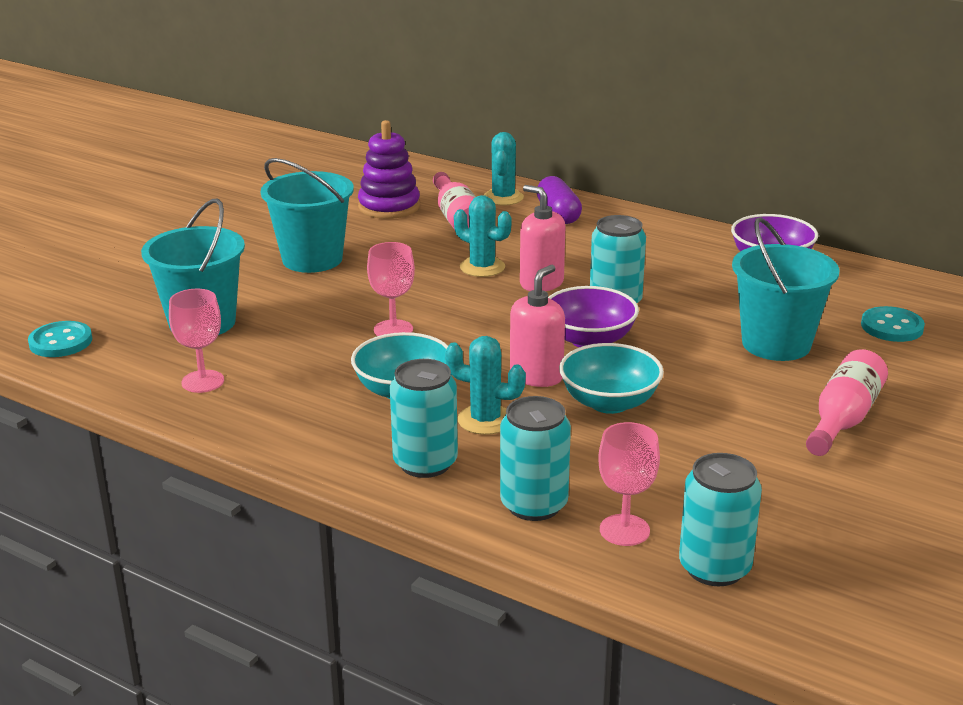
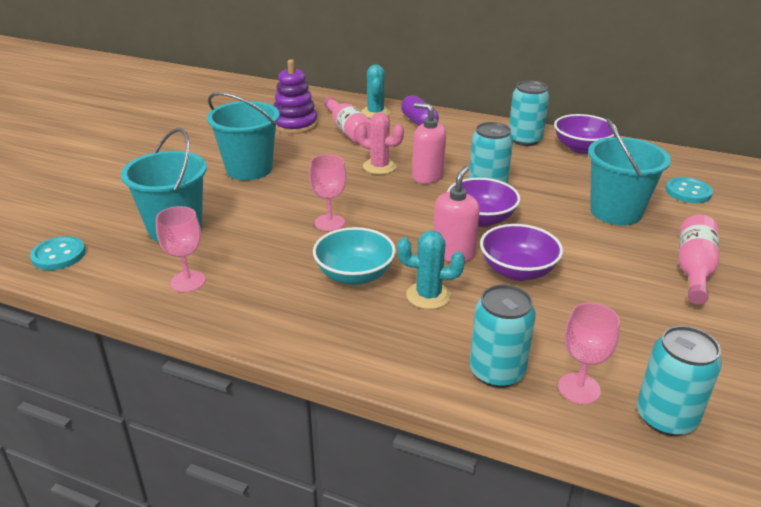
camera: 10 degrees left, 5 degrees up
(425, 463) = (394, 341): turquoise can -> turquoise can (524, 140)
(482, 267) = (379, 167): turquoise cactus -> pink cactus
(609, 402) = (517, 271): turquoise bowl -> purple bowl

